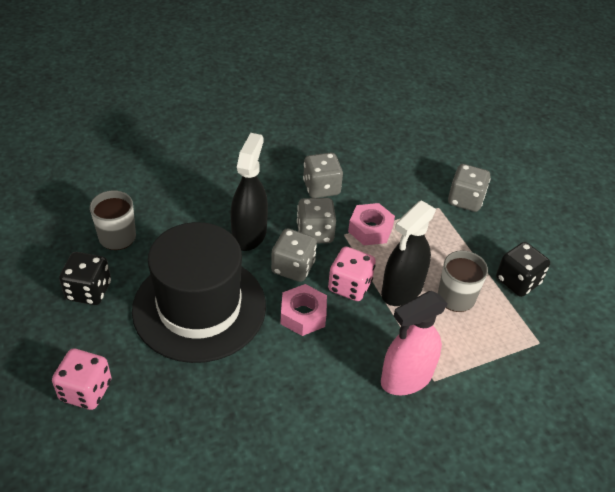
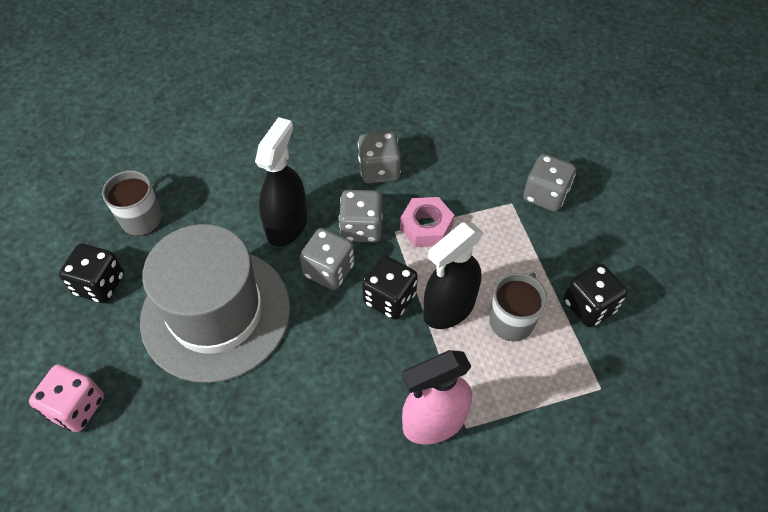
camera: 10 degrees right, 10 degrees up
(199, 307) = (216, 313): black hat -> grey hat
(303, 315) = (330, 331): pink nut -> none
(350, 286) = (389, 298): pink dice -> black dice

